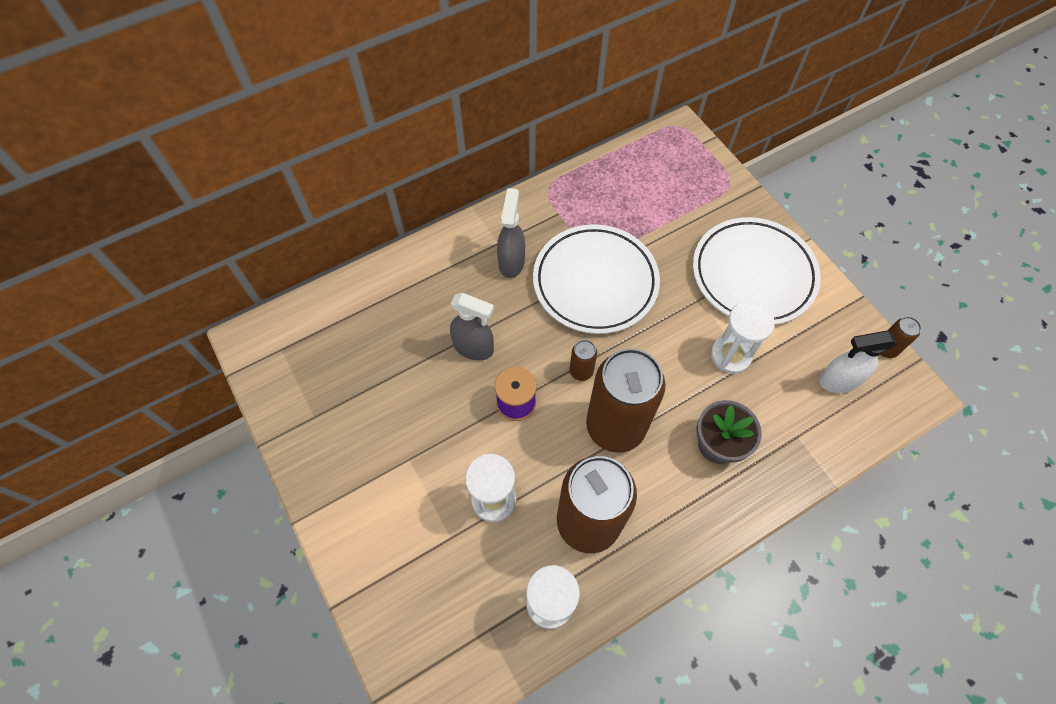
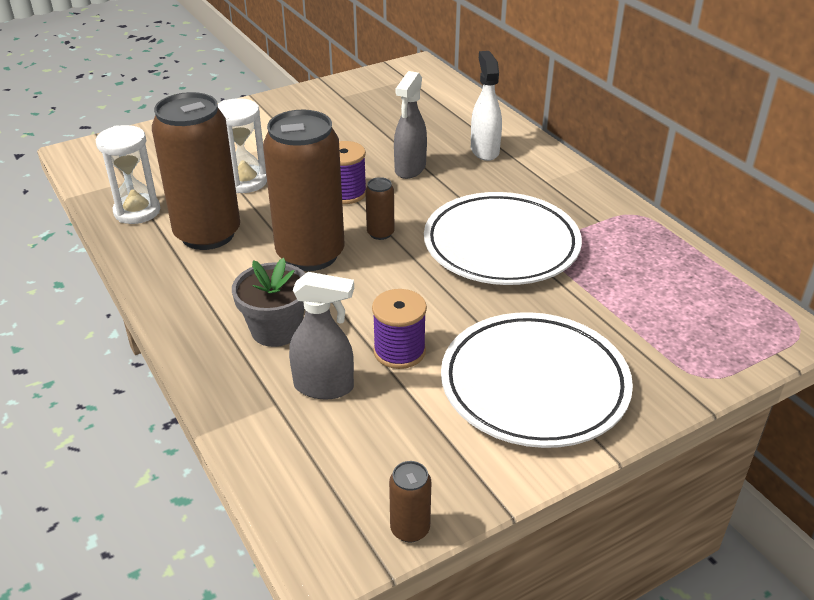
camera: 90 degrees right, 25 degrees down
(511, 262) = (521, 189): grey spray bottle -> grey spray bottle (324, 387)
(730, 355) = (399, 351): white hourglass -> purple spool
(838, 381) = (355, 459): white spray bottle -> white spray bottle (484, 150)

